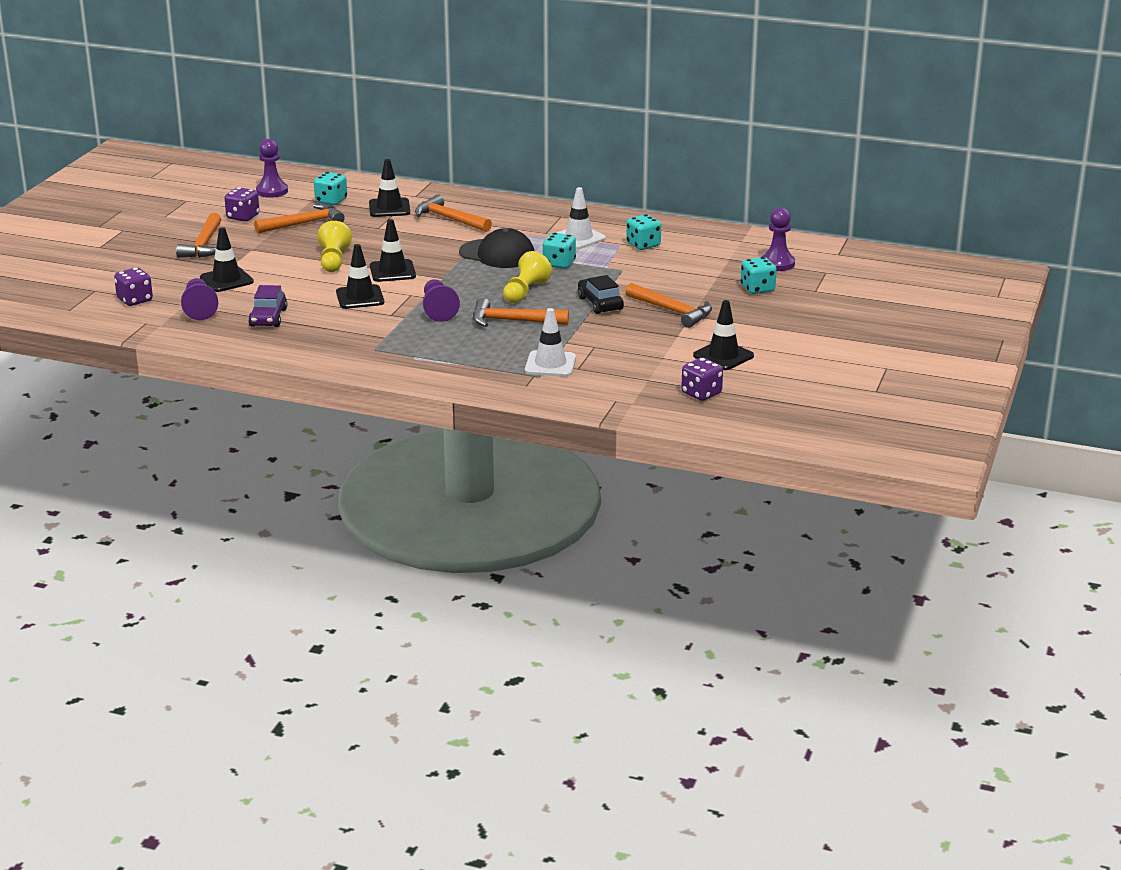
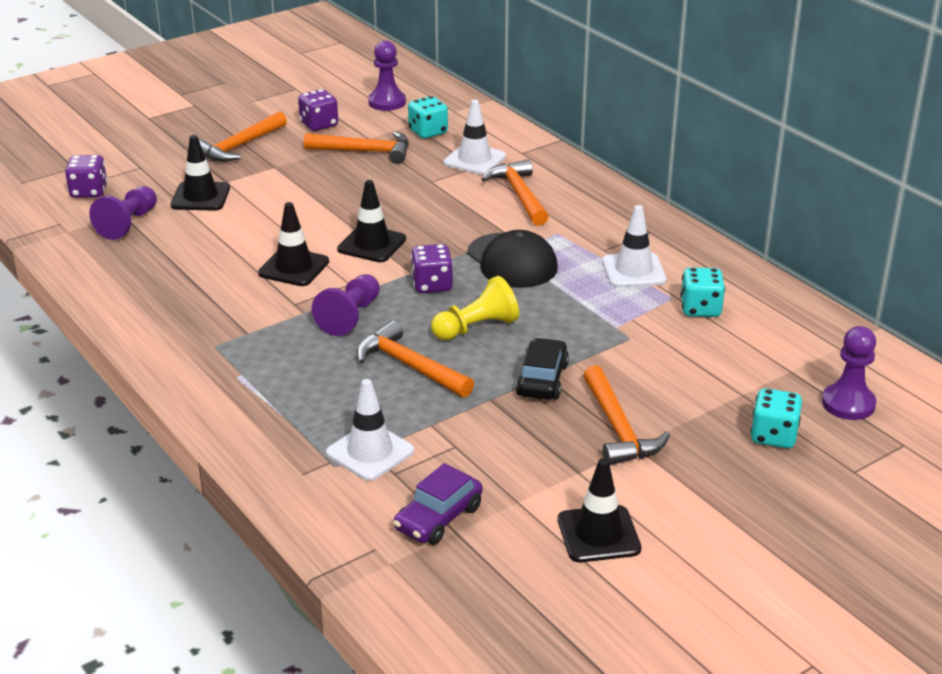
camera: 35 degrees right, 5 degrees up
(268, 318) = (172, 260): purple car -> purple car (438, 518)
(333, 260) = (332, 209): yellow pawn -> none
(389, 208) = (474, 160): black traffic cone -> white traffic cone
(559, 264) = (565, 300): turquoise dice -> none
(701, 393) = (494, 589): purple dice -> purple dice (432, 285)

